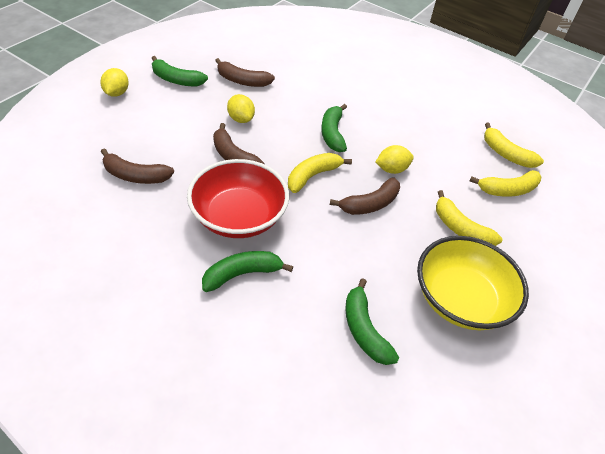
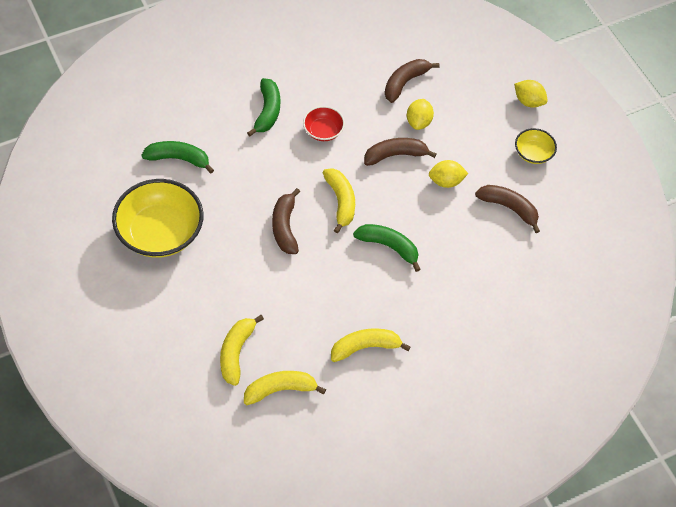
camera: 120 degrees right, 10 degrees up
(176, 80) = (533, 153): green banana -> yellow bowl
(239, 217) = (323, 131): red bowl -> red bowl, size x0.50
(242, 81) = (509, 208): brown banana -> brown banana turned 75 degrees clockwise
(391, 169) = (315, 269): yellow lemon -> yellow lemon (418, 122)
(460, 228) = (220, 279): yellow banana -> yellow banana (365, 347)

